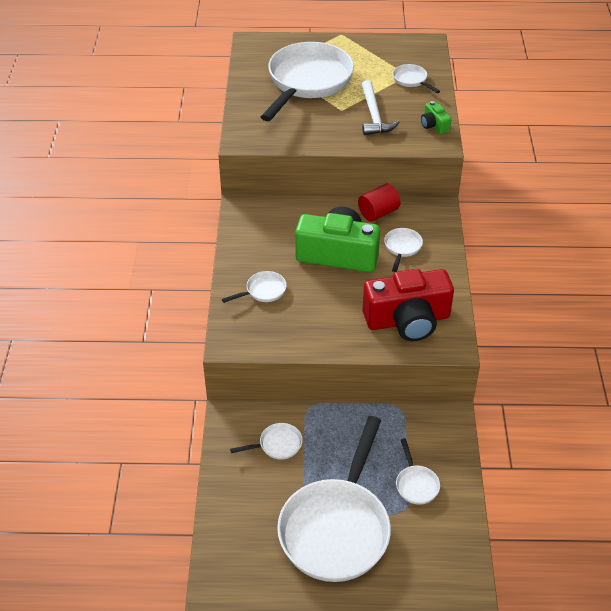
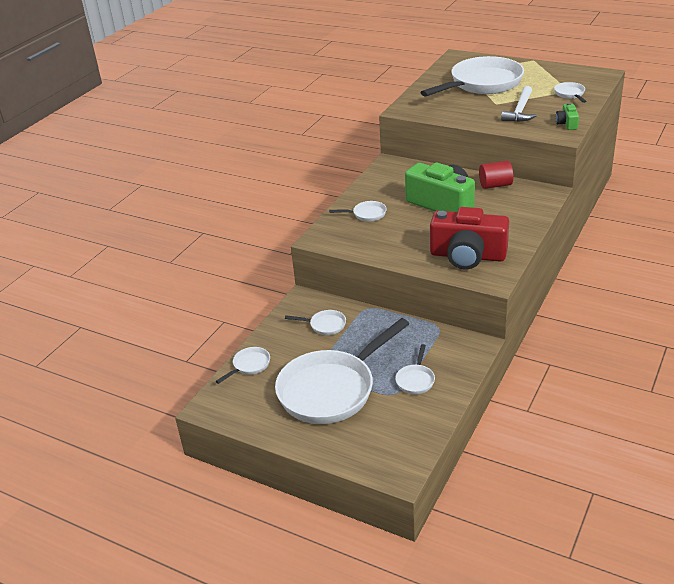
camera: 30 degrees right, 10 degrees down
(402, 248) = (498, 210): white pan -> white pan (249, 365)

